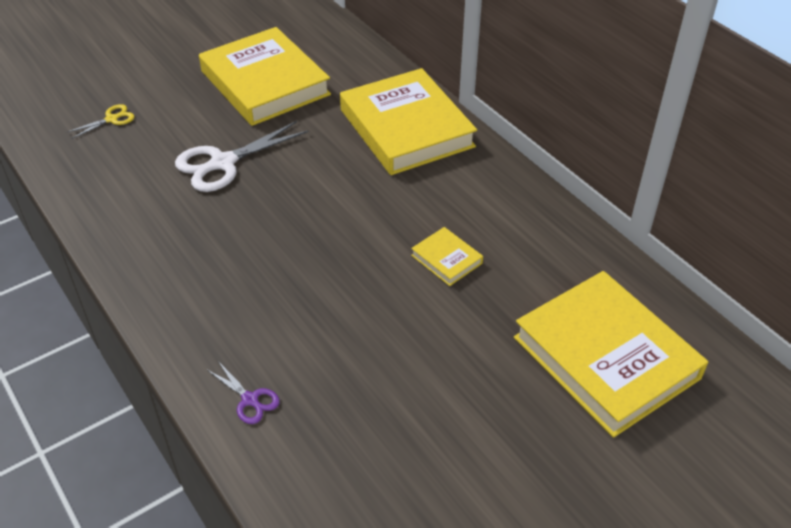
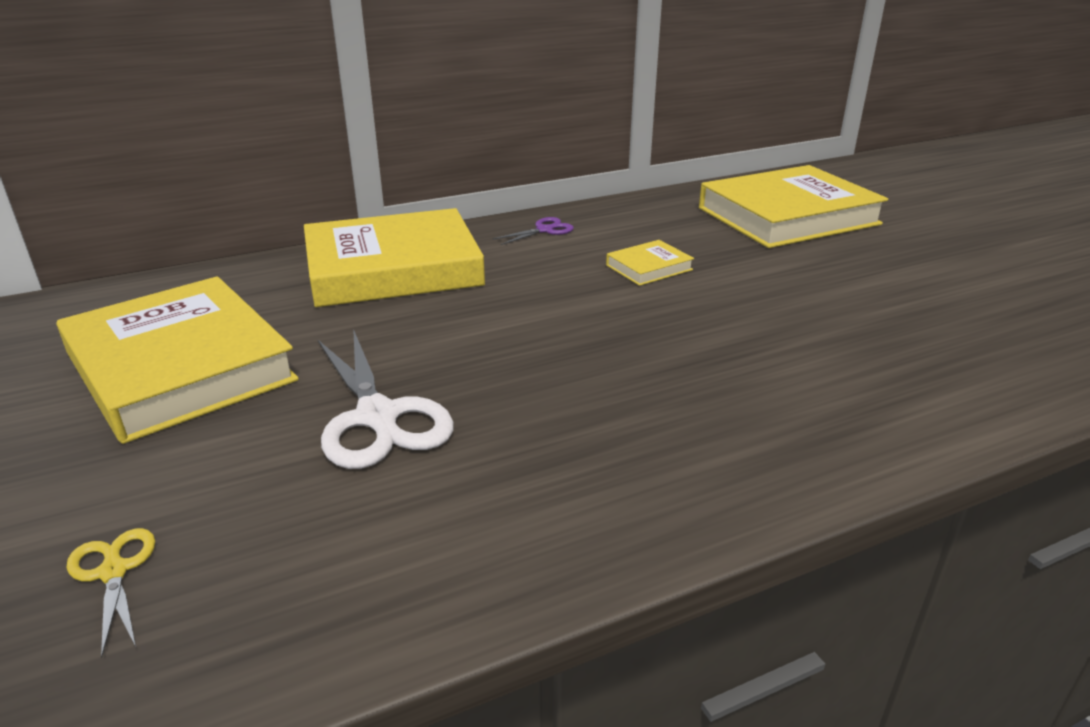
camera: 80 degrees left, 15 degrees down
(250, 400) = (908, 408): purple scissors -> purple scissors (545, 230)
(265, 83) = (179, 367): yellow book -> yellow book turned 75 degrees clockwise

